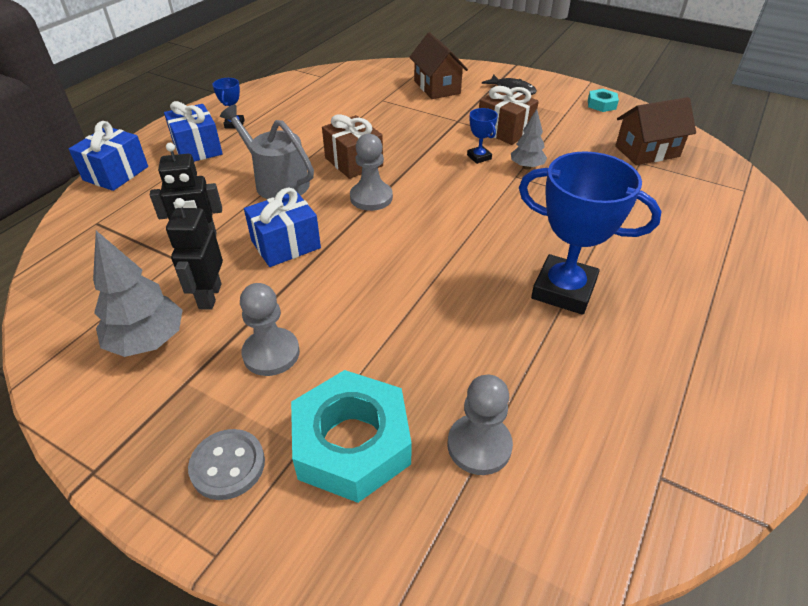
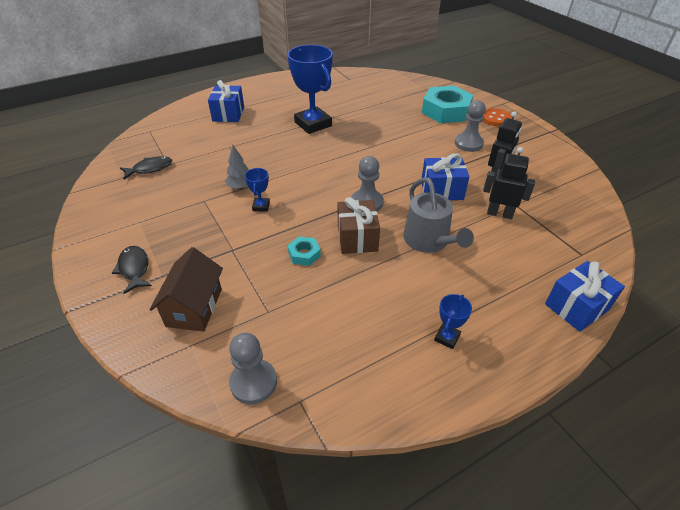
camera: 150 degrees left, 0 degrees up
(148, 341) = (531, 166): grey tree -> none
(197, 148) = (493, 312): blue gift -> blue gift (228, 114)
(228, 465) = (495, 119): grey button -> orange button
(479, 446) = (400, 98): grey pawn -> grey pawn (253, 382)
(505, 130) = (210, 223): brown gift -> none
(601, 104) = (99, 218): turquoise nut -> turquoise nut (304, 254)
(647, 151) = (150, 169): brown house -> black fish

